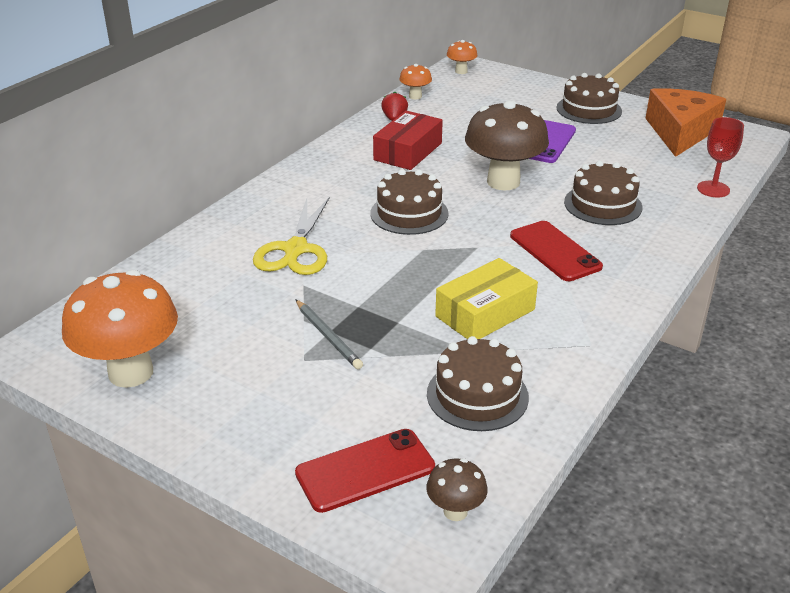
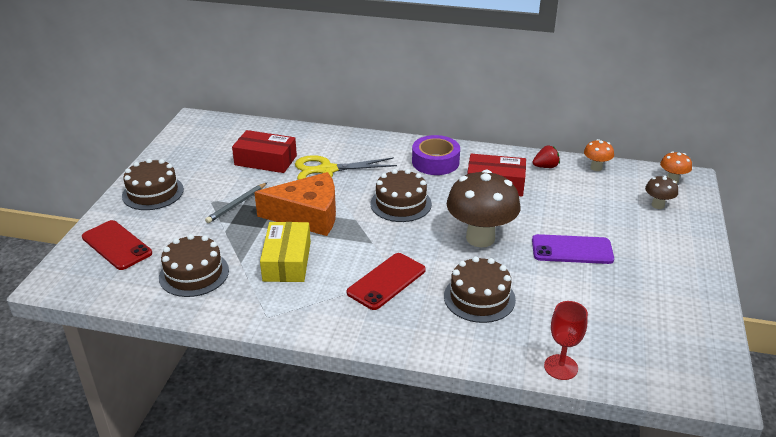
camera: 70 degrees right, 0 degrees up
(131, 372) = (183, 152): orange mushroom -> none
(227, 295) = (265, 160): none -> red box
(336, 174) = (435, 162): none -> purple tape
(455, 511) = (86, 284): brown mushroom -> brown mushroom (658, 205)
(485, 313) = (287, 261): yellow box -> yellow box turned 60 degrees clockwise
(589, 109) = (666, 265): brown cake -> brown cake (153, 192)
(680, 132) = (672, 333): orange cheese -> orange cheese (307, 215)

